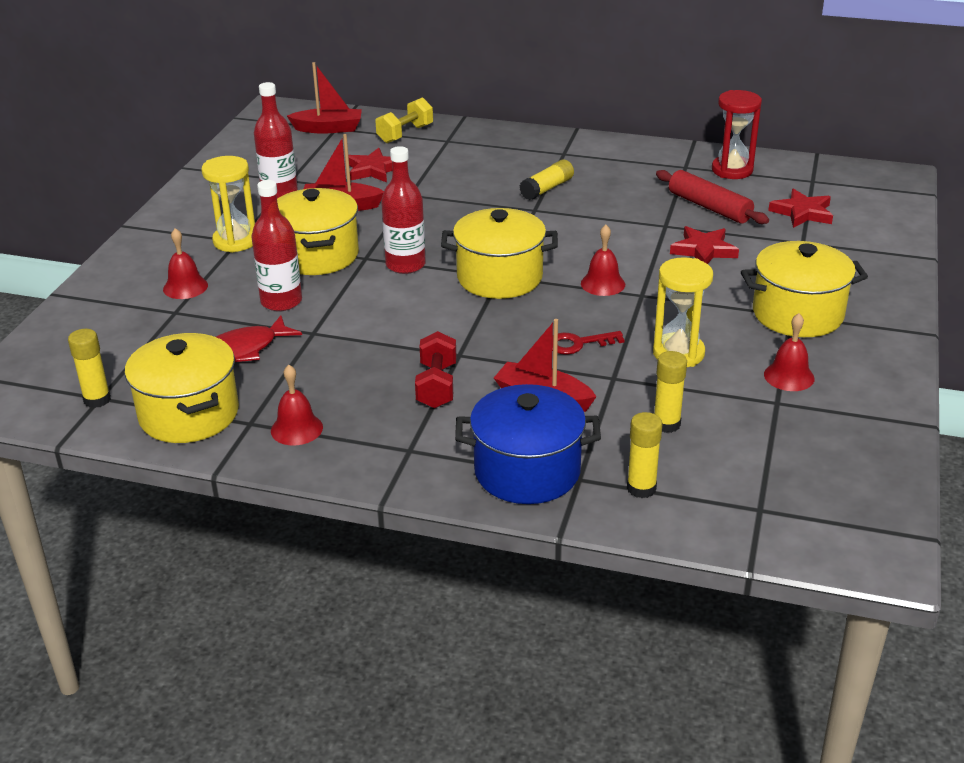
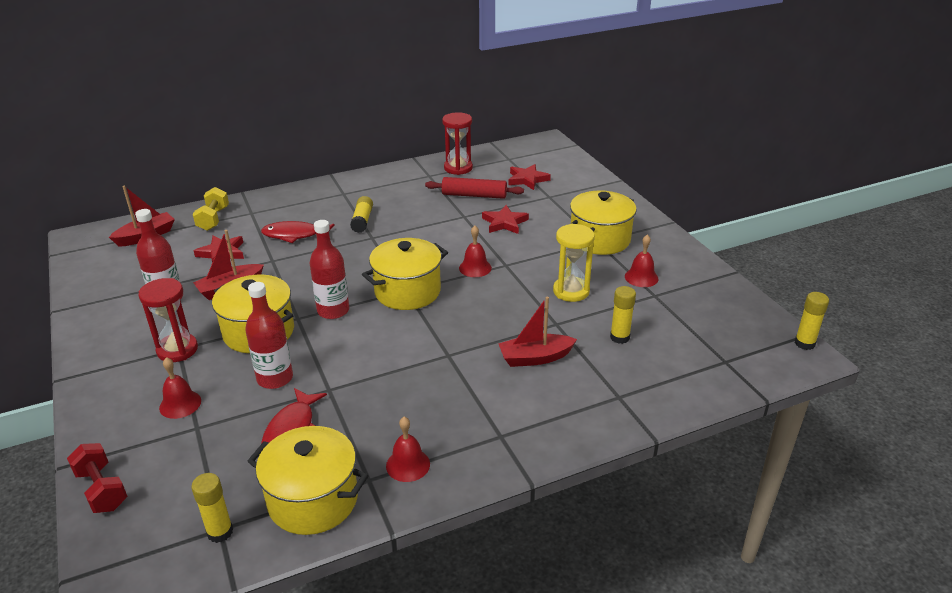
camera: 40 degrees left, 0 degrees up
(235, 241) = (177, 350): yellow hourglass -> red hourglass
(437, 386) = (461, 383): red dumbbell -> red dumbbell (102, 489)
(461, 178) = (294, 235): none -> red fish
(527, 471) = (586, 409): blue pot -> none
(578, 344) = (510, 312): red key -> none
(641, 488) = (657, 383): yellow glue stick -> yellow glue stick (804, 343)

